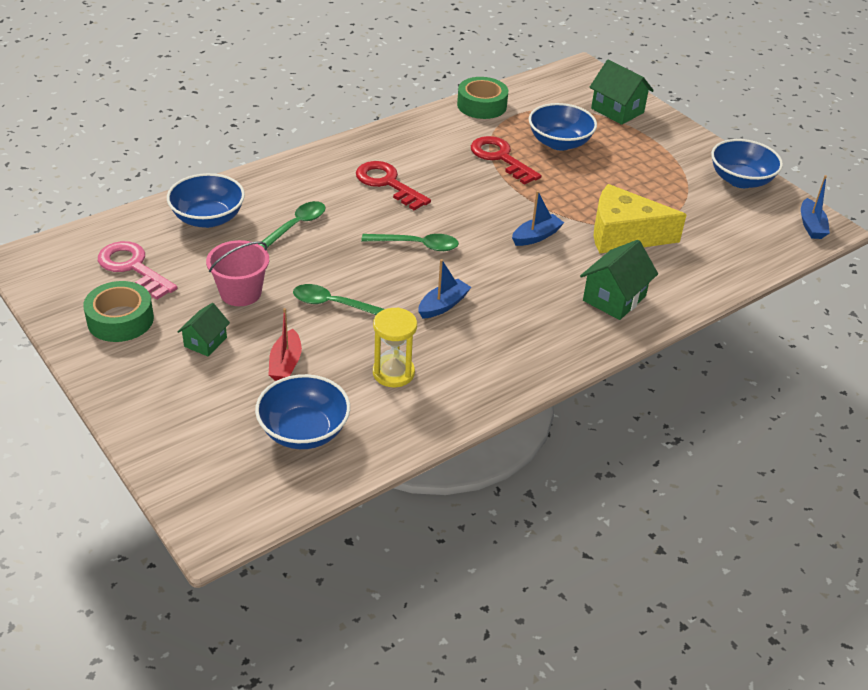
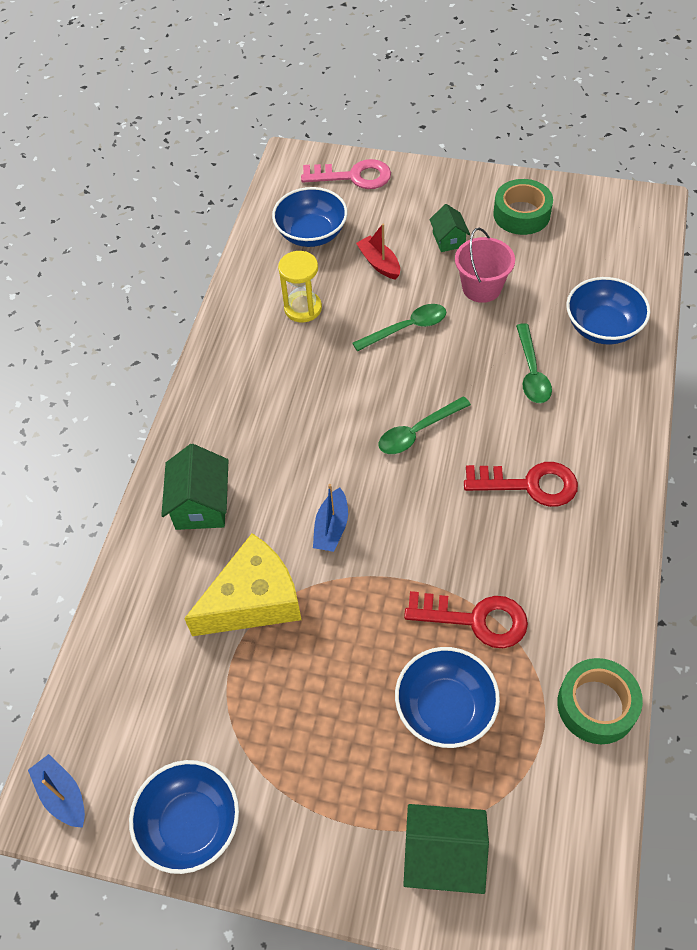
camera: 145 degrees right, 15 degrees up
(133, 268) = (578, 250): pink key -> pink key (353, 176)
(443, 305) = (330, 388): blue boat -> none

